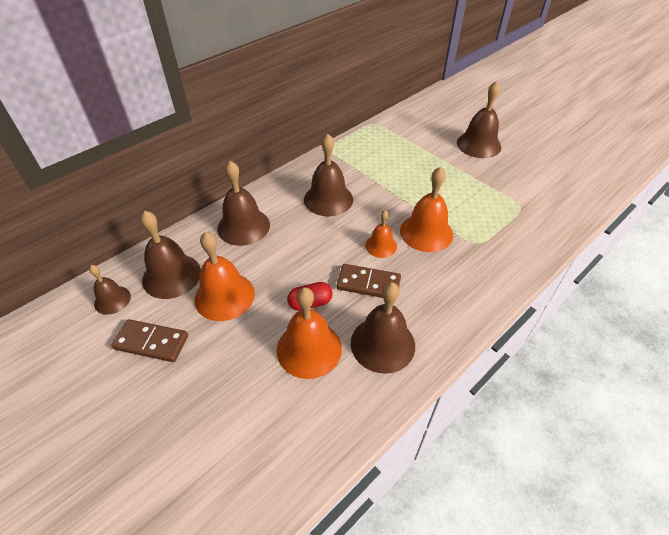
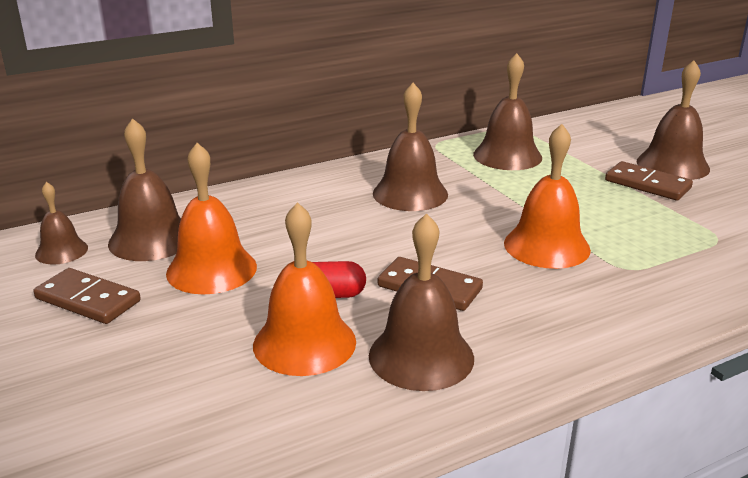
camera: 15 degrees right, 20 degrees down
(243, 226) = (274, 205): brown bell -> brown bell (507, 156)
(381, 246) = (467, 250): orange bell -> none
(469, 165) = (647, 184): none -> brown domino

